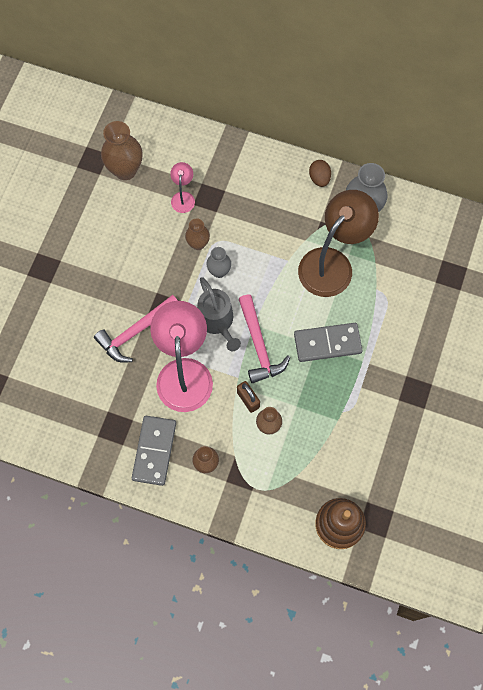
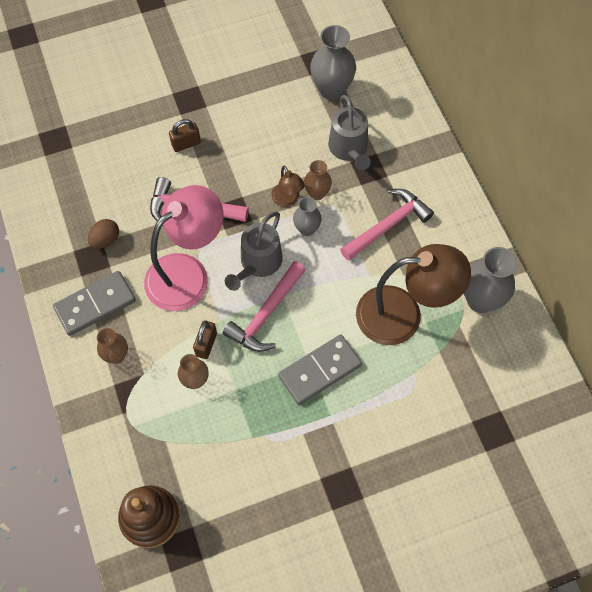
camera: 50 degrees right, 5 degrees down
(79, 297) = (186, 144): none -> brown padlock
(125, 170) = (331, 90): brown vase -> grey vase
(183, 197) = (349, 149): pink lamp -> grey watering can
(186, 266) = (287, 200): none -> brown lamp
(261, 220) = (388, 225): none -> pink hammer
(319, 178) = (475, 241): brown egg -> brown egg (106, 240)
(327, 343) = (320, 371): grey domino -> grey domino turned 75 degrees counterclockwise

